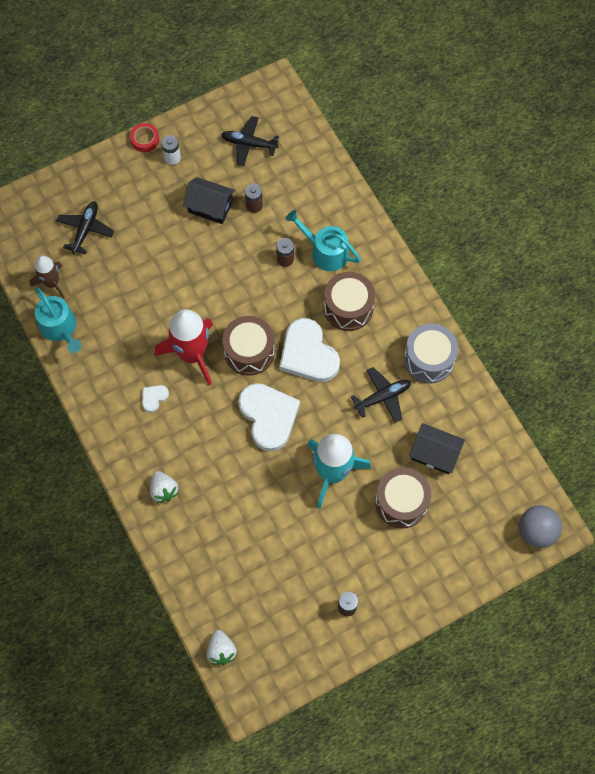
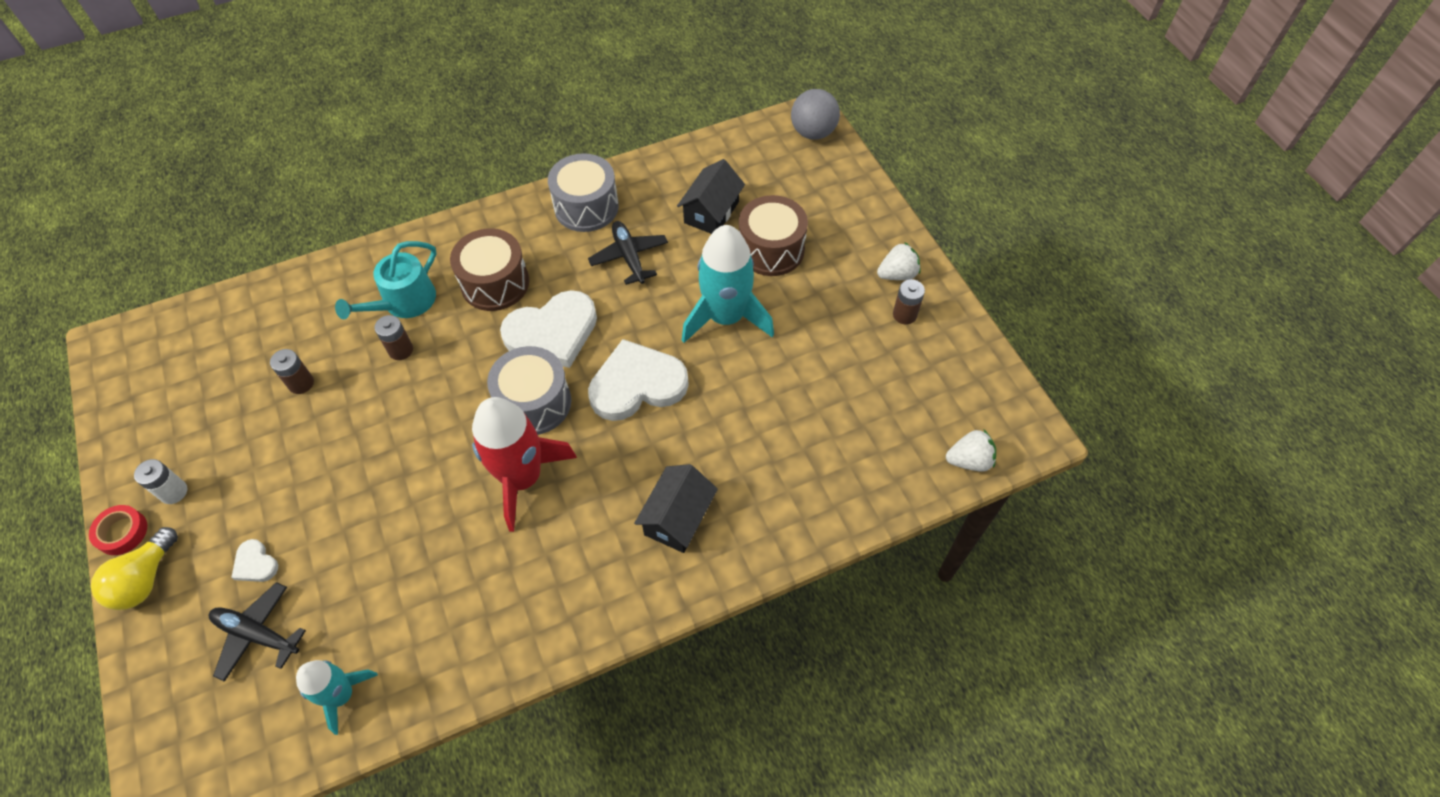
camera: 85 degrees left, 10 degrees down
(52, 283) = (341, 695): brown rocket -> turquoise rocket
(60, 328) = (431, 681): turquoise watering can -> none
(116, 162) = (145, 579): none -> yellow light bulb
(154, 398) = (584, 534): white heart -> white heart (255, 564)
(164, 490) = (734, 526): white strawberry -> white strawberry (897, 274)
(210, 207) = (282, 441): black house -> black house (677, 518)
(249, 144) = (194, 384): black plane -> none
(249, 352) = (534, 403): brown drum -> grey drum

